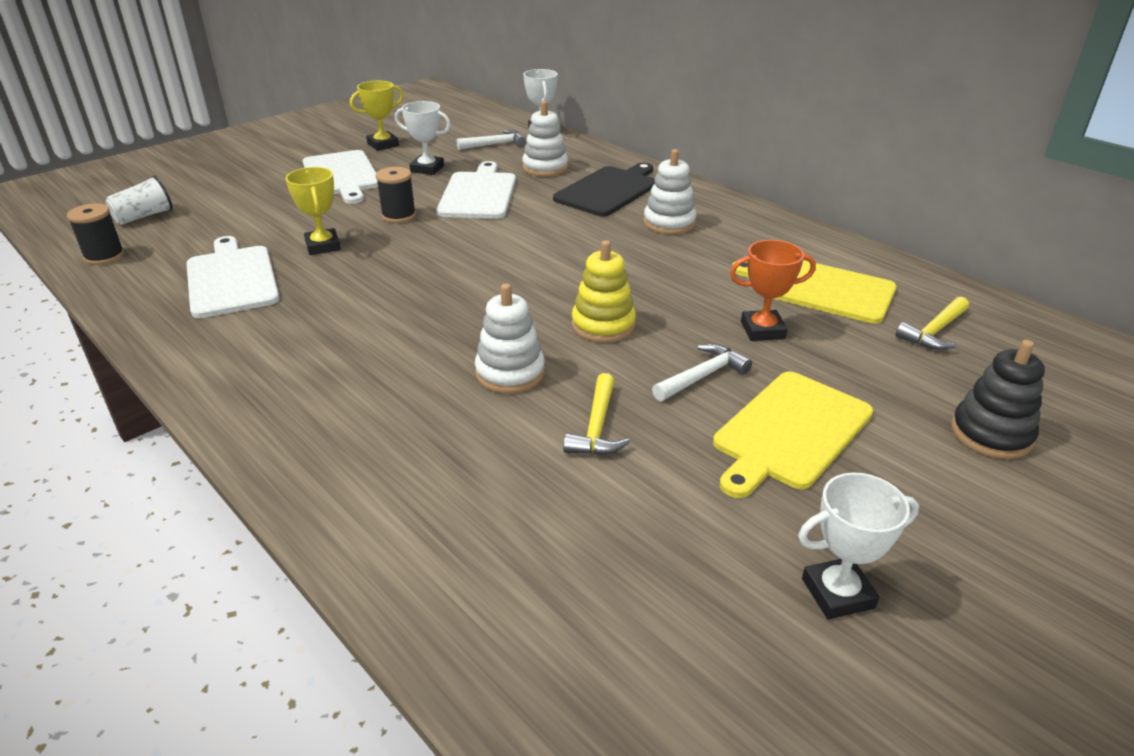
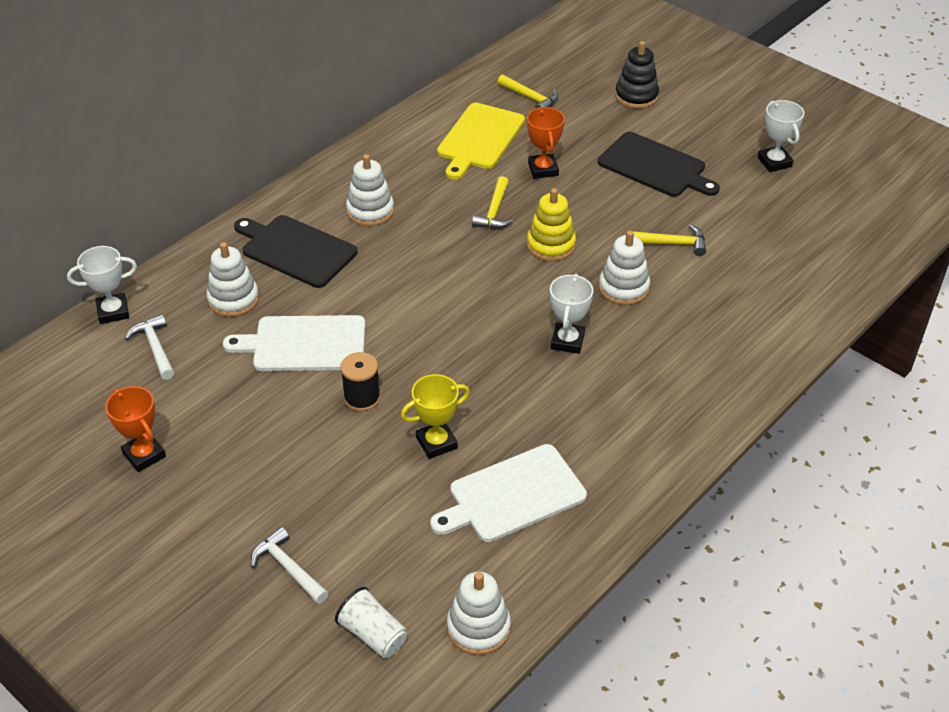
camera: 95 degrees left, 10 degrees up
(104, 256) = (478, 627): black spool -> white stacking toy
(341, 175) = (248, 473): white cutting board -> none
(383, 144) = (144, 455): yellow trophy -> orange trophy
(427, 169) = (231, 397): white trophy -> white trophy (567, 341)
(670, 291) = (494, 211): none -> yellow hammer
(702, 376) = (606, 198): white hammer -> white hammer (288, 568)
(789, 432) = (655, 167): yellow cutting board -> black cutting board

